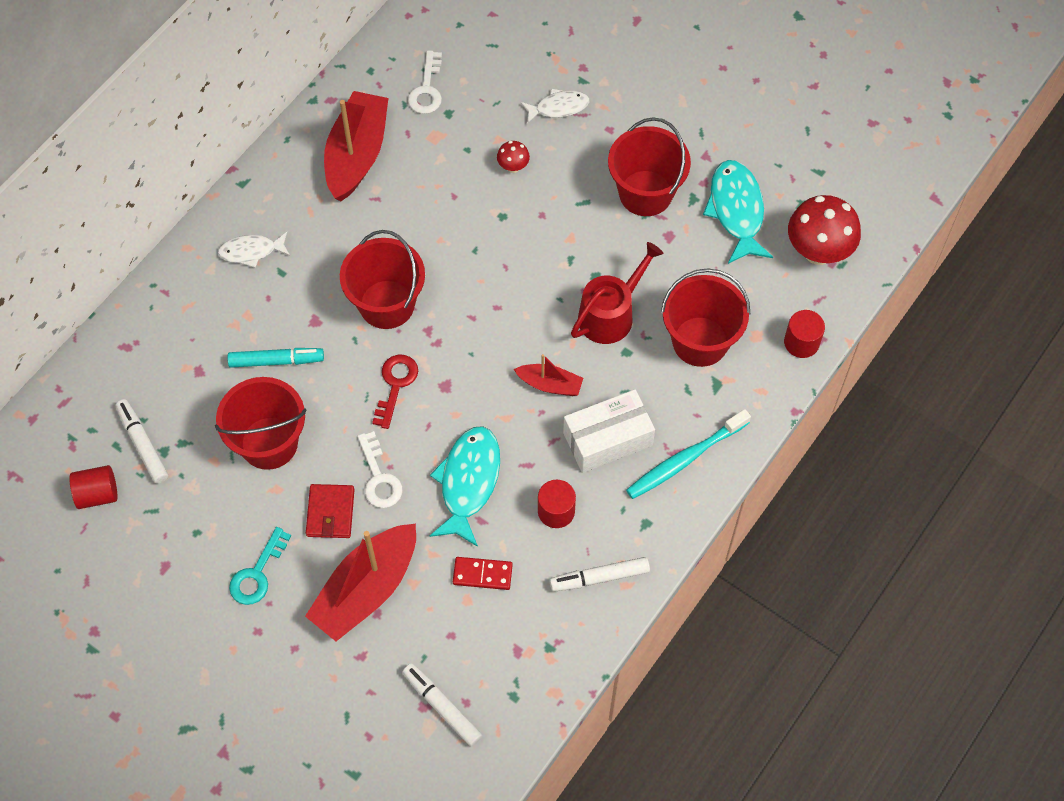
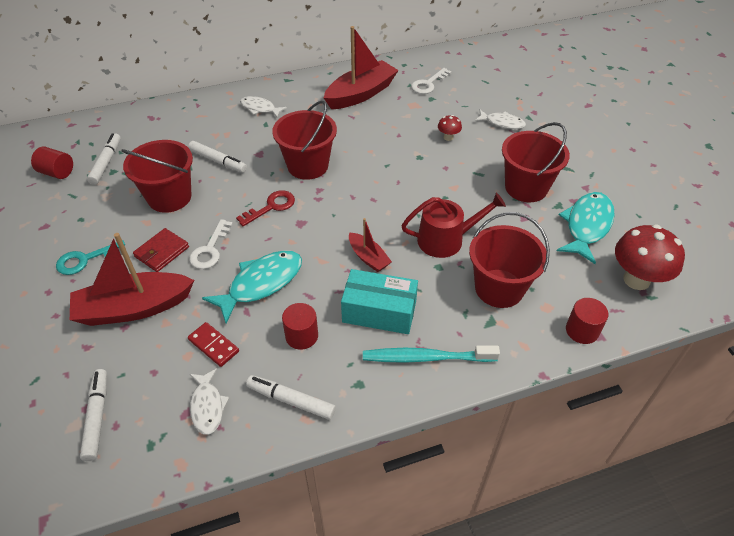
camera: 35 degrees right, 15 degrees down
(276, 361) = (218, 161): turquoise marker -> white marker
(531, 631) = (207, 406): none -> white fish
(607, 439) = (379, 311): white box -> turquoise box

